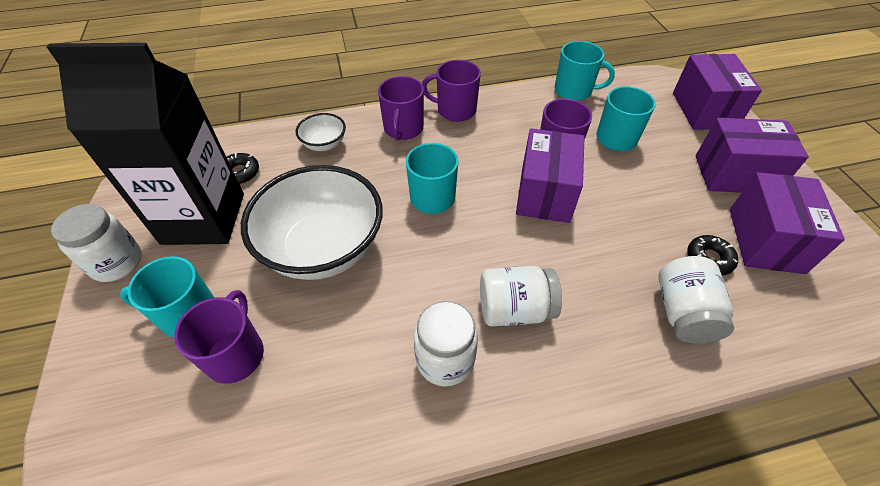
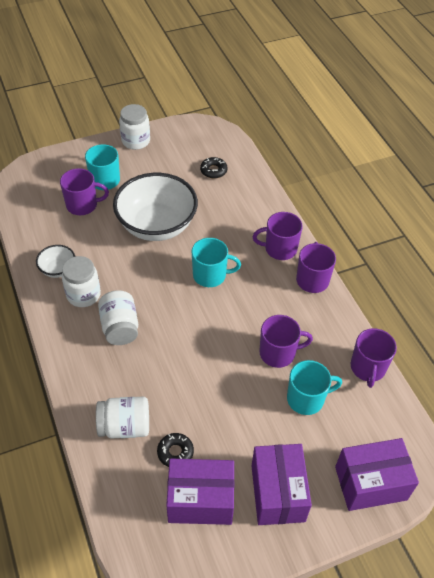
camera: 80 degrees right, 0 degrees up
(204, 218) = (172, 165): black carton -> none
(324, 144) = (251, 206): white bowl -> white bowl (58, 269)
(545, 193) = (226, 344): purple box -> none
(574, 91) = (368, 368): turquoise mug -> purple mug

